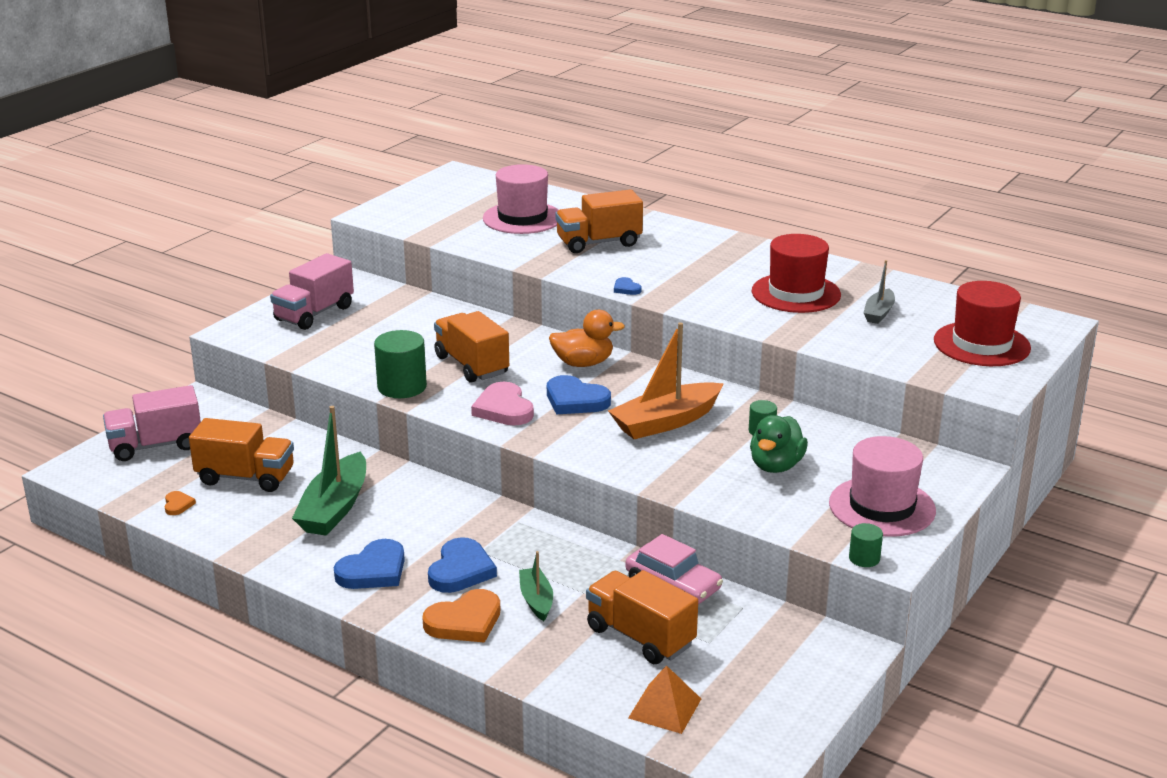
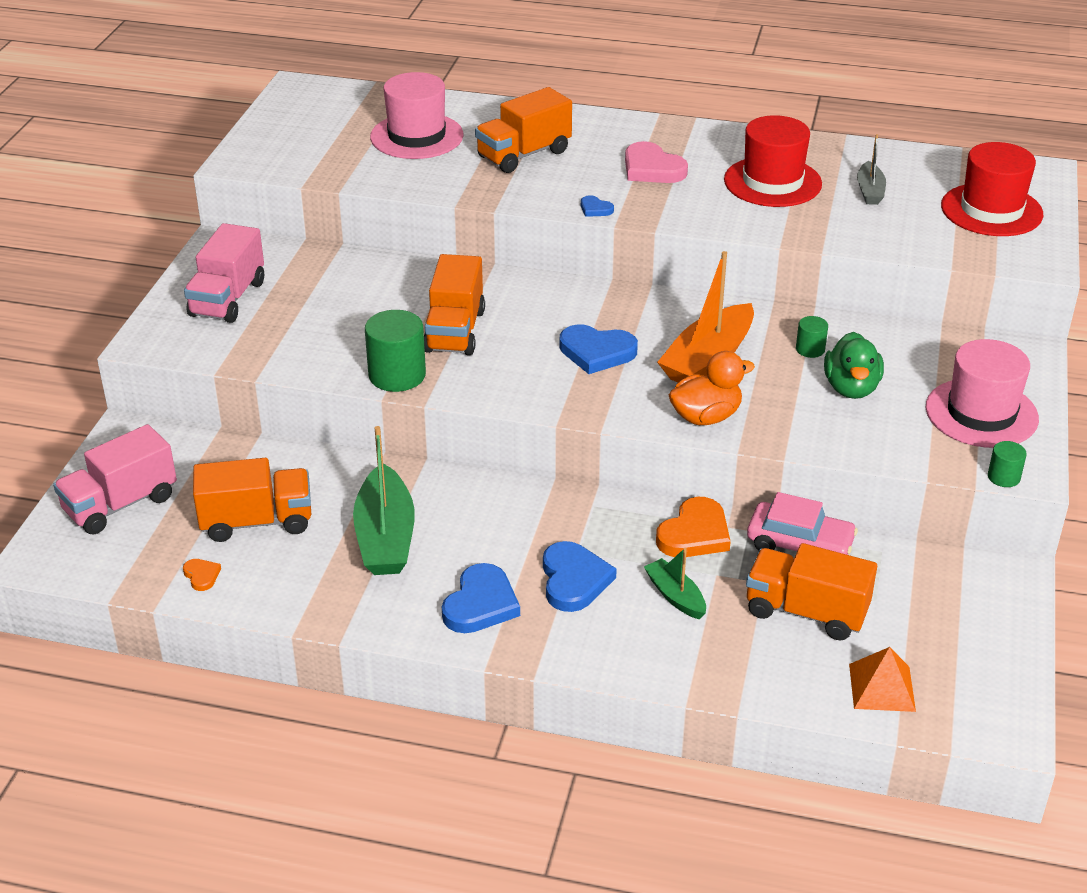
camera: 20 degrees left, 10 degrees up
(465, 621) = (619, 641): orange heart -> orange heart (694, 534)
(471, 365) = (455, 331): orange truck -> orange truck turned 120 degrees counterclockwise
(504, 409) = (528, 379): pink heart -> pink heart (652, 168)
(583, 363) = (573, 304): orange duck -> orange duck (706, 417)

